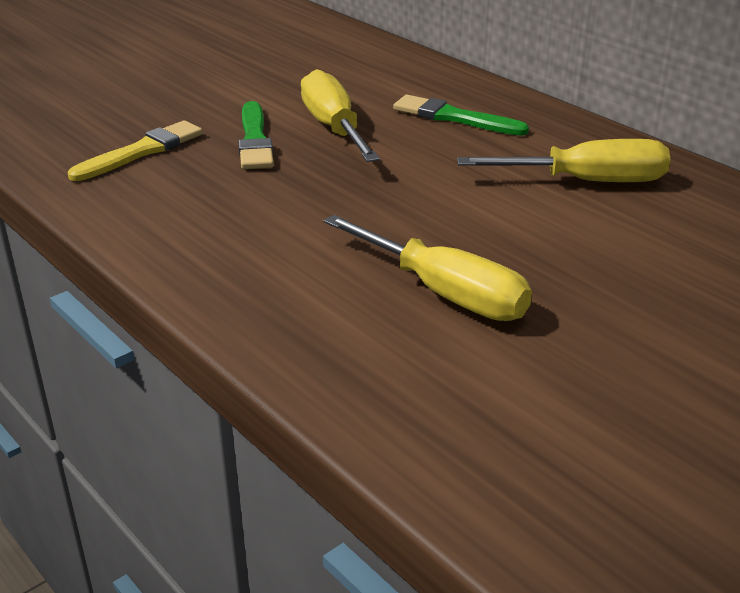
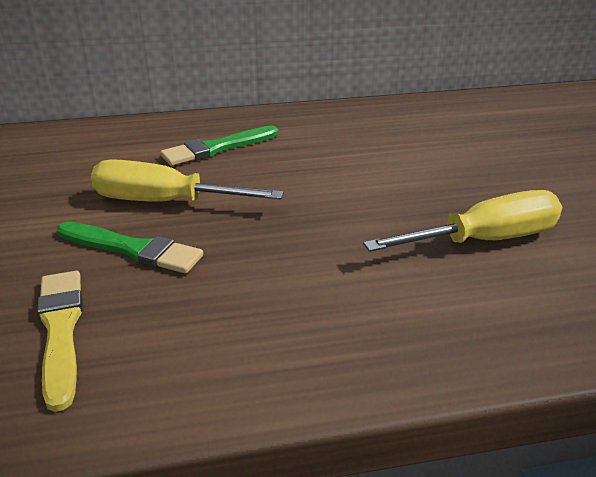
camera: 60 degrees left, 0 degrees up
(586, 181) = (368, 138): yellow screwdriver -> none

